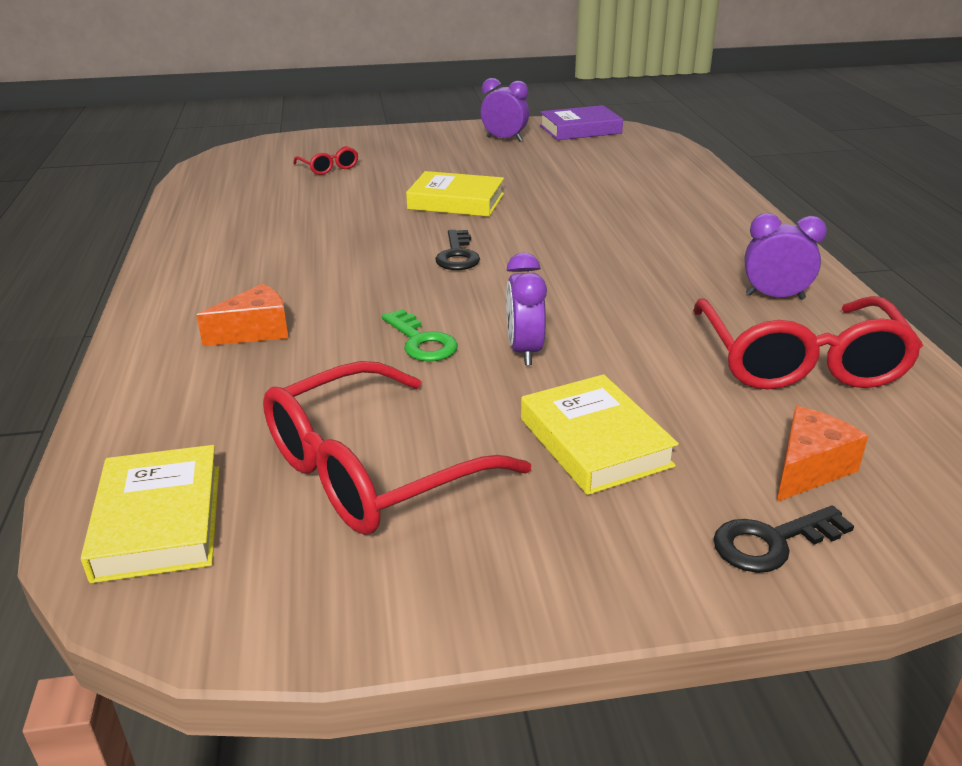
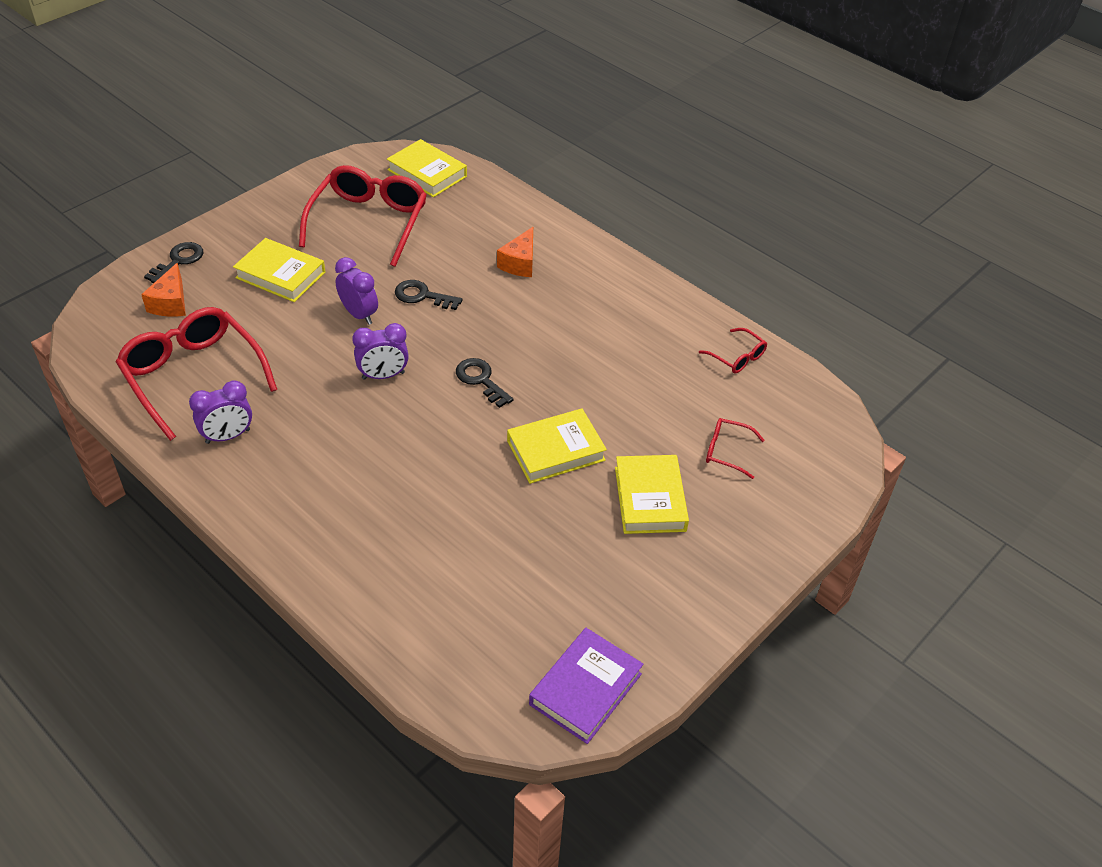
camera: 140 degrees right, 15 degrees up
(211, 200) = (737, 357): none -> red glasses
(421, 342) = (422, 296): green key -> black key
(424, 166) = (650, 499): none -> yellow book
(504, 139) = (641, 608): purple clock -> purple clock (383, 375)

